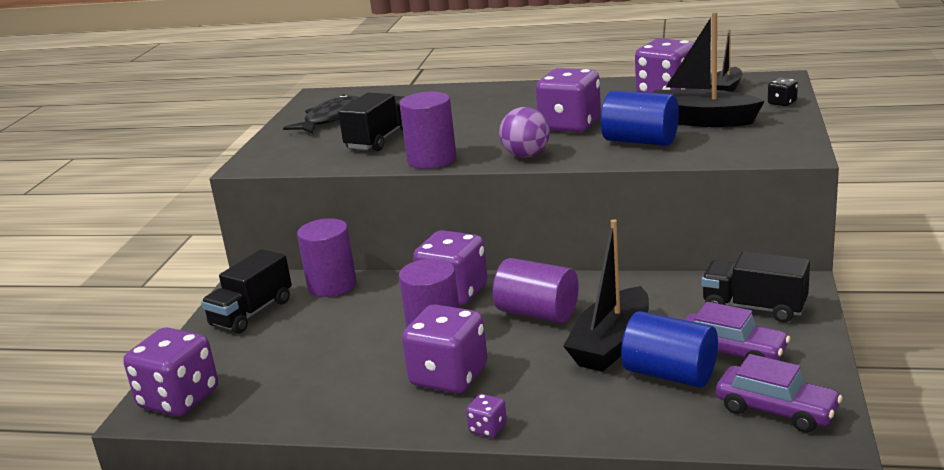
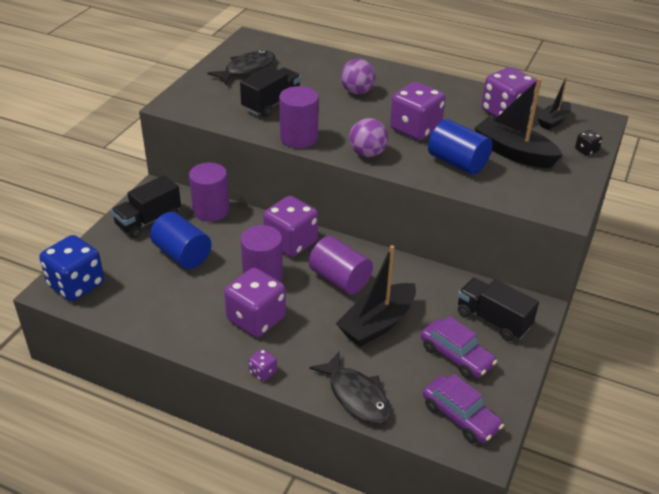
camera: 10 degrees right, 15 degrees up
(179, 399) = (76, 285): purple dice -> blue dice
(479, 110) = (357, 92): none -> purple ball
(628, 422) = (356, 396): none -> black fish
(670, 374) = (404, 363): blue cylinder -> blue cylinder (182, 254)

